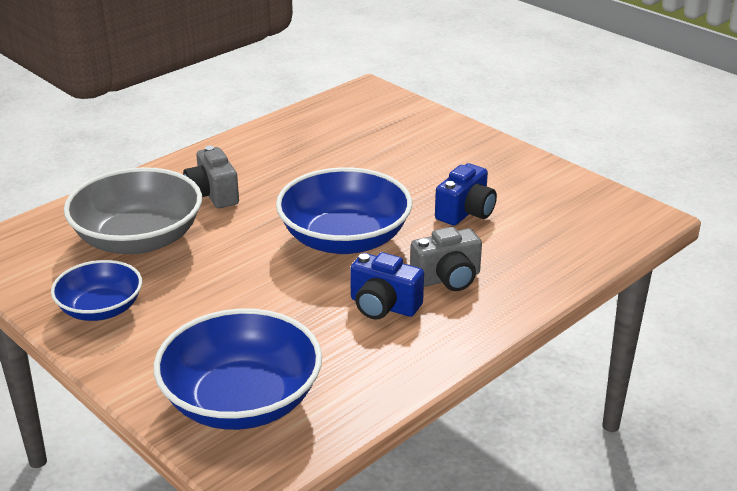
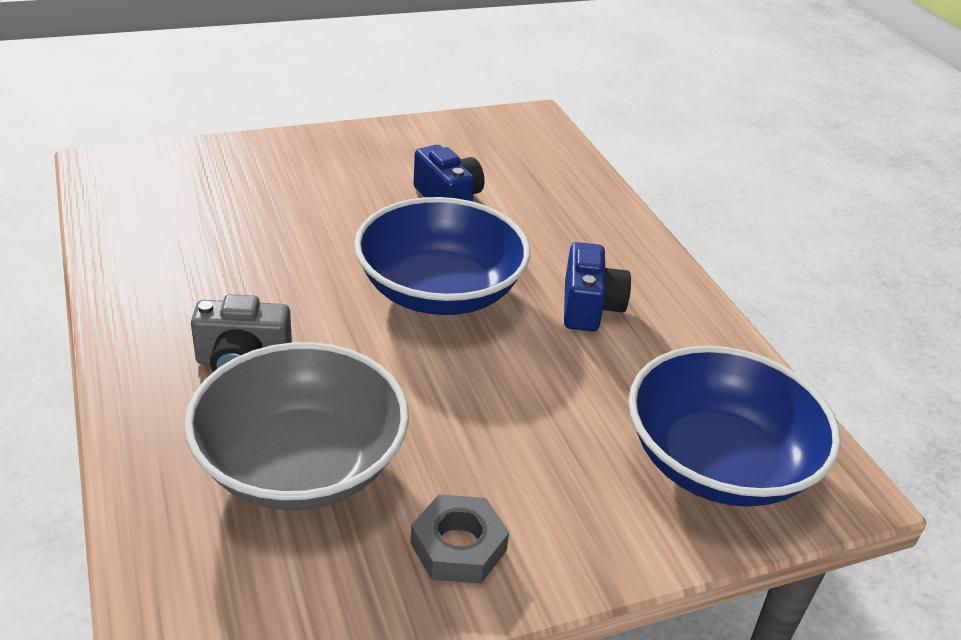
camera: 70 degrees left, 5 degrees up
(100, 309) = (458, 546): blue bowl -> grey nut
(383, 306) = (589, 307): blue camera -> blue camera turned 45 degrees counterclockwise
(447, 278) = (563, 252): grey camera -> none

